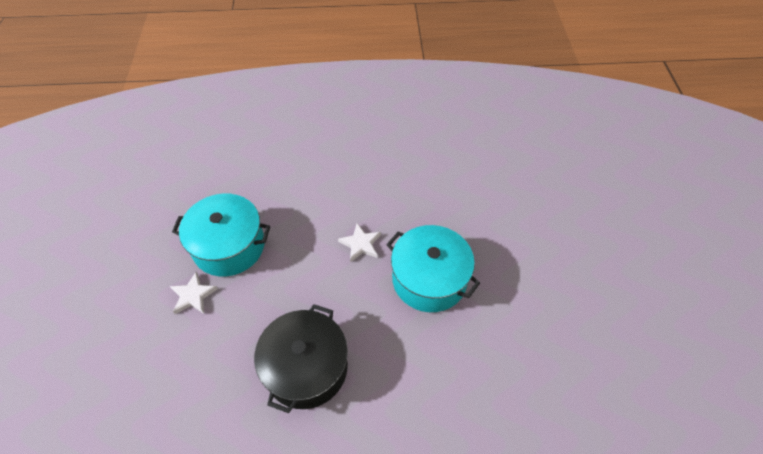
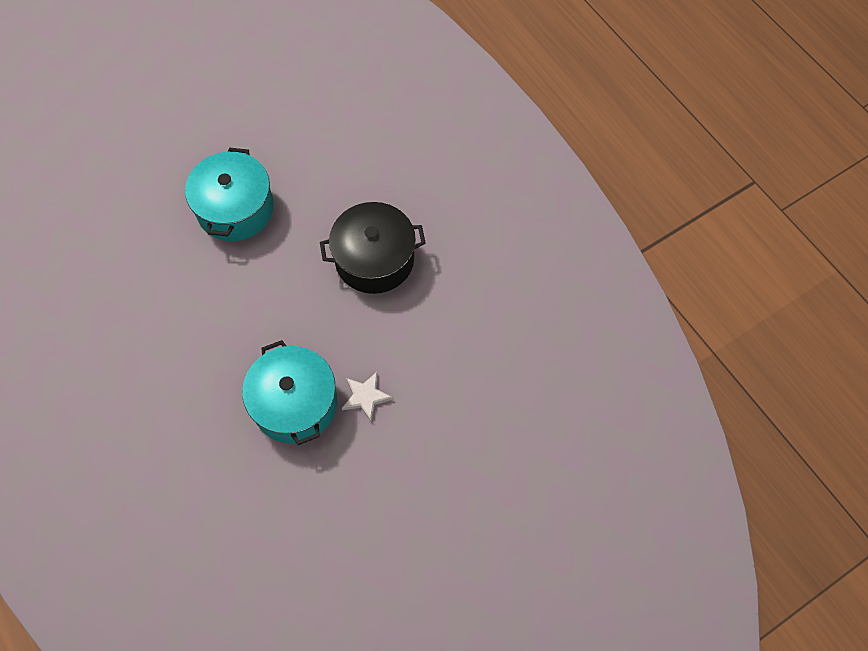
camera: 120 degrees left, 10 degrees up
(360, 244) = (227, 283): white star -> none

